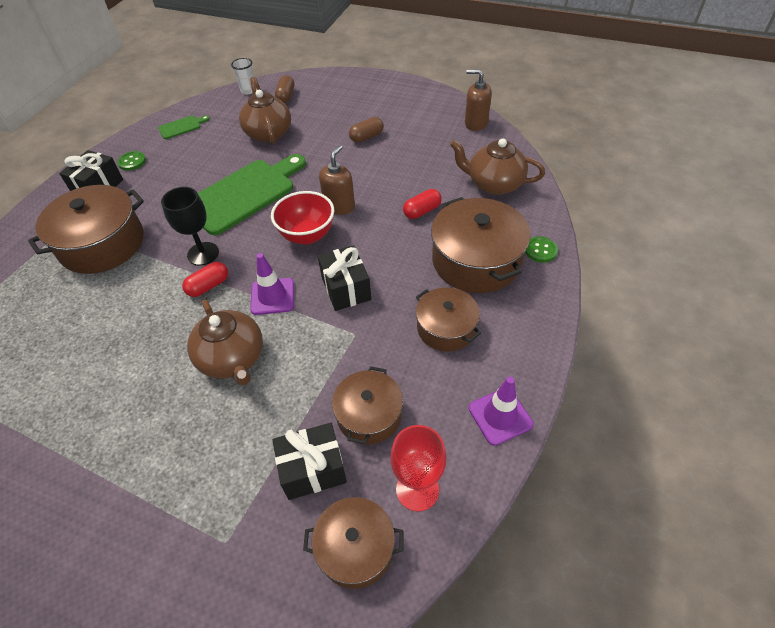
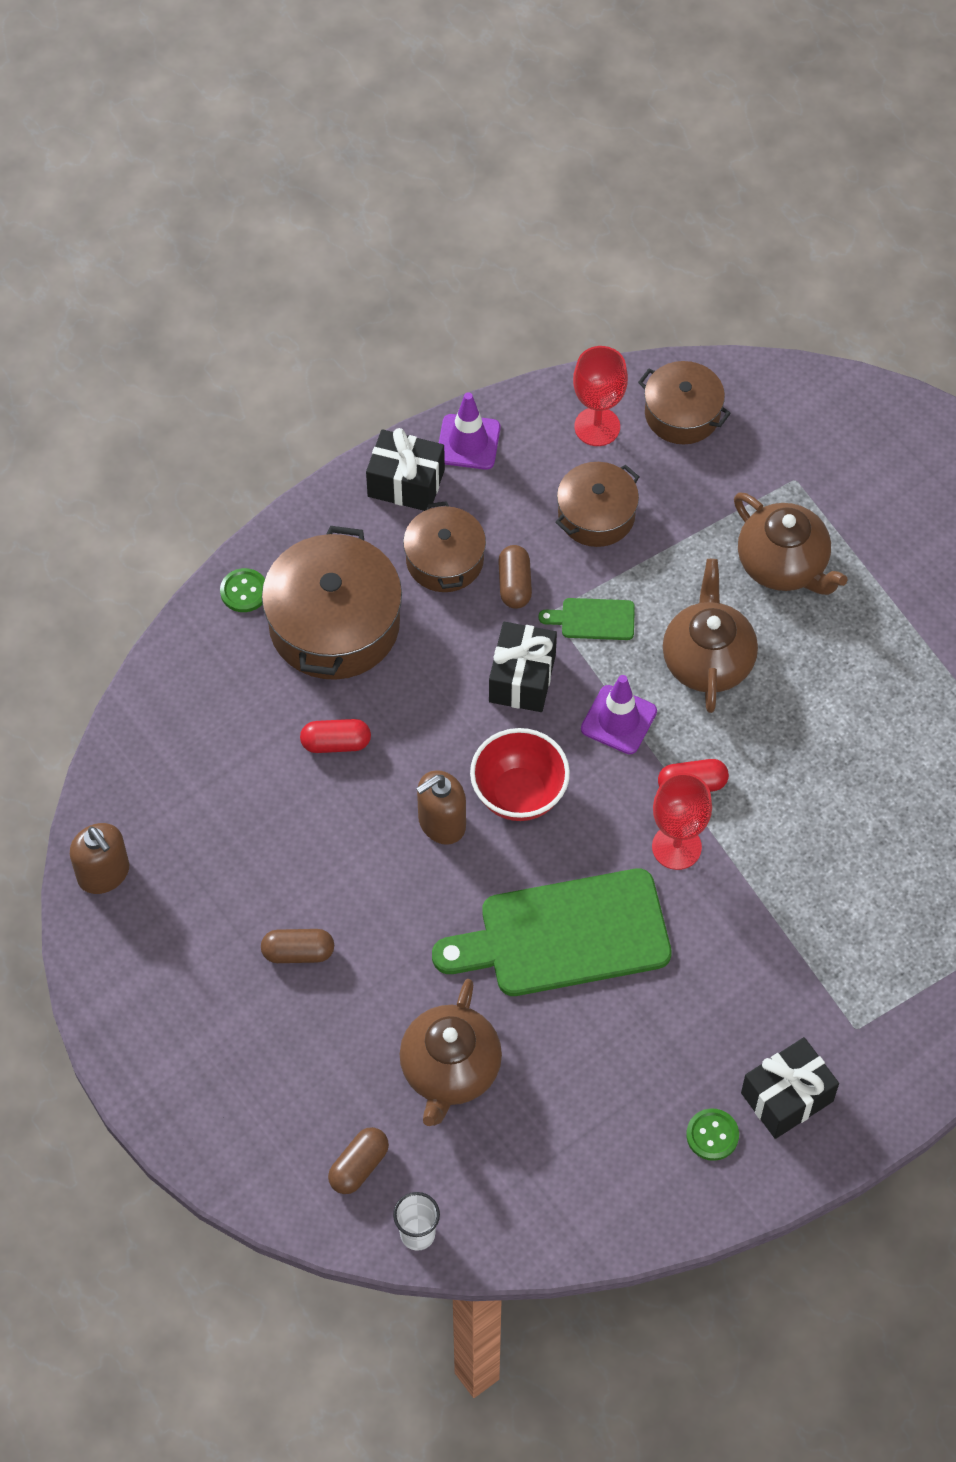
camera: 150 degrees left, 10 degrees up
(102, 244) = (813, 954): brown pot -> none
(181, 127) = (591, 1189): green cutting board -> green cutting board (593, 619)
(203, 254) = (676, 847): black goblet -> red goblet
(313, 469) = (683, 496): black gift -> black gift (406, 483)
(390, 337) = (515, 584): none -> brown capsule
(494, 184) = (197, 731): brown teapot -> brown teapot (783, 565)

